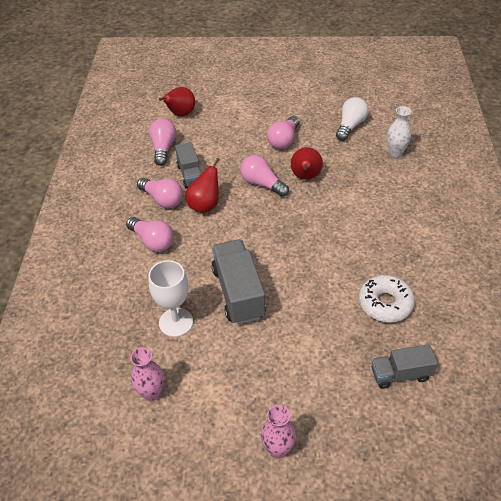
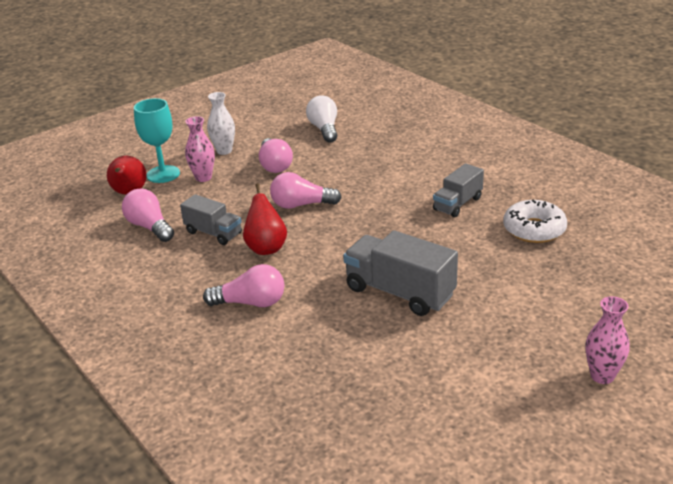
camera: 40 degrees left, 15 degrees down
(152, 393) = (432, 415): pink vase -> pink vase (203, 177)
(162, 199) = (211, 266): pink light bulb -> none
(176, 322) = (372, 348): white goblet -> none
(213, 110) = (163, 174): none -> turquoise goblet
(305, 177) = (336, 181): red pear -> none
(395, 153) = (392, 130): white vase -> white vase (224, 151)
(400, 374) = (614, 266): grey truck -> grey truck (457, 204)

